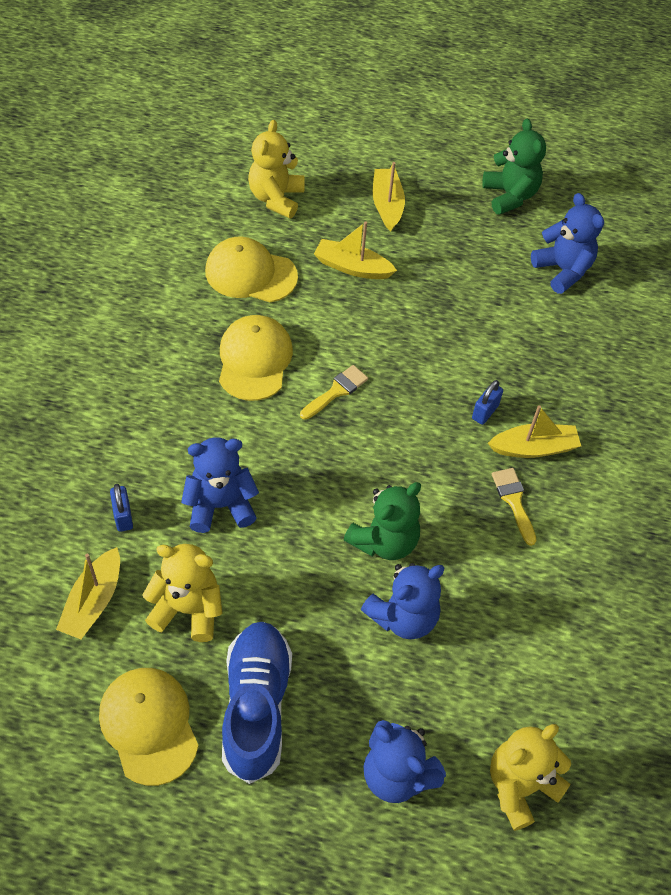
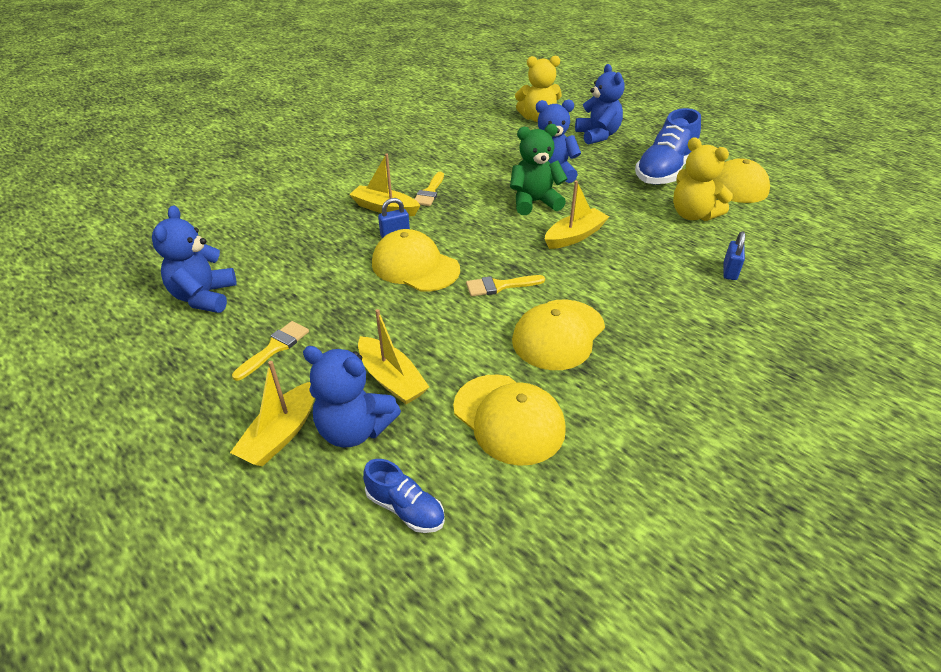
camera: 145 degrees left, 15 degrees down
(93, 601) = (764, 237): yellow boat -> yellow boat (575, 236)
(220, 505) = (645, 253): blue teddy bear -> blue teddy bear (354, 429)
(276, 198) = (405, 508): yellow teddy bear -> blue shoe
(429, 380) = (415, 266): none -> yellow cap
(457, 254) = (275, 348): none -> yellow brush
(510, 196) = (144, 383): green teddy bear -> none

